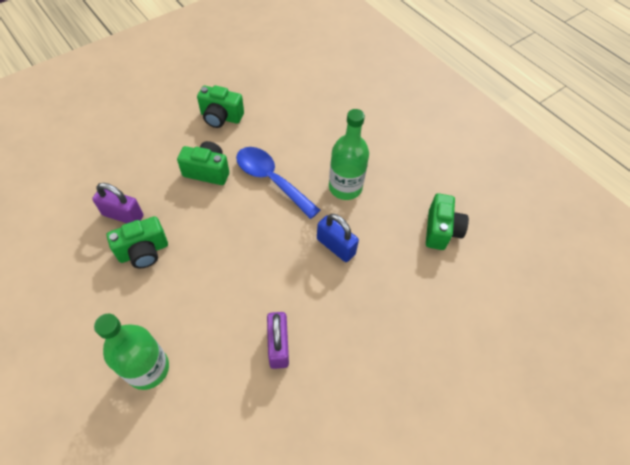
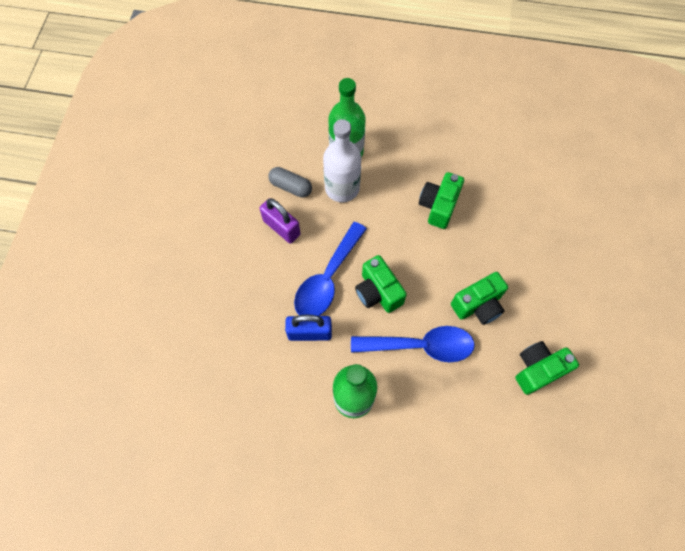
camera: 140 degrees right, 10 degrees up
(123, 215) = (487, 216): purple padlock -> none
(192, 335) = (342, 188): none -> white bottle
(232, 379) = (291, 187): none -> grey capsule
(284, 272) = (327, 278): none -> blue spoon
(441, 230) = (235, 429): green camera -> green camera (378, 292)

